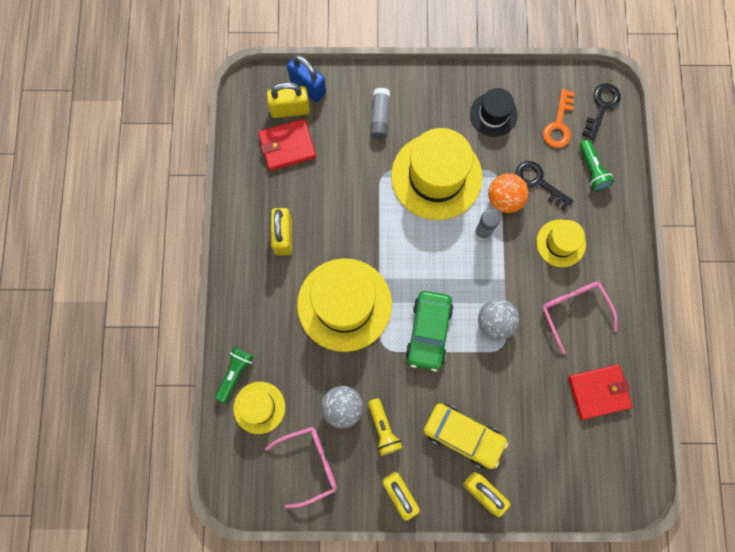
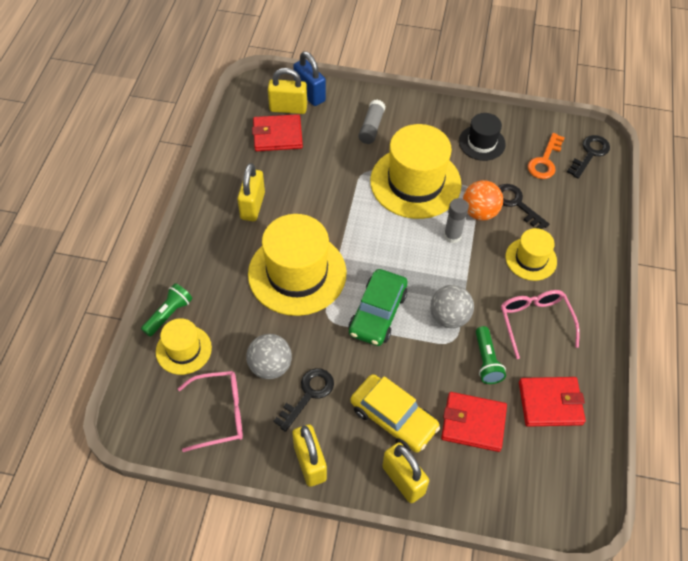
camera: 10 degrees right, 20 degrees down
(383, 429) = (308, 395): yellow flashlight -> black key
(534, 426) = (473, 423): none -> red wallet
(592, 169) = (573, 202): green flashlight -> green flashlight (486, 361)

